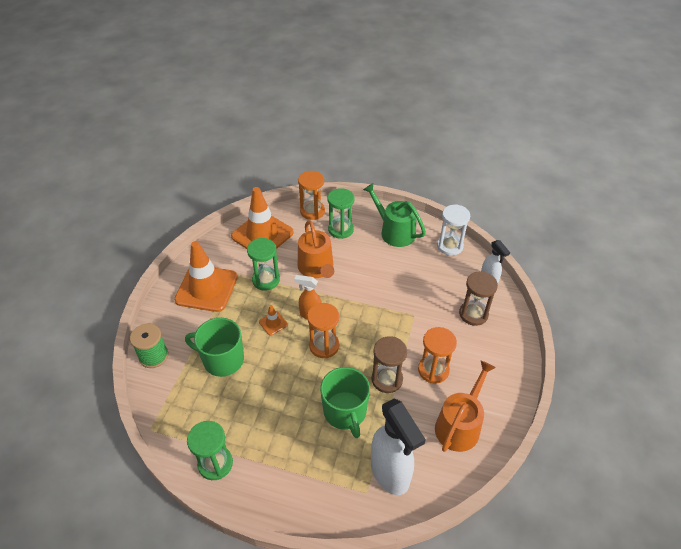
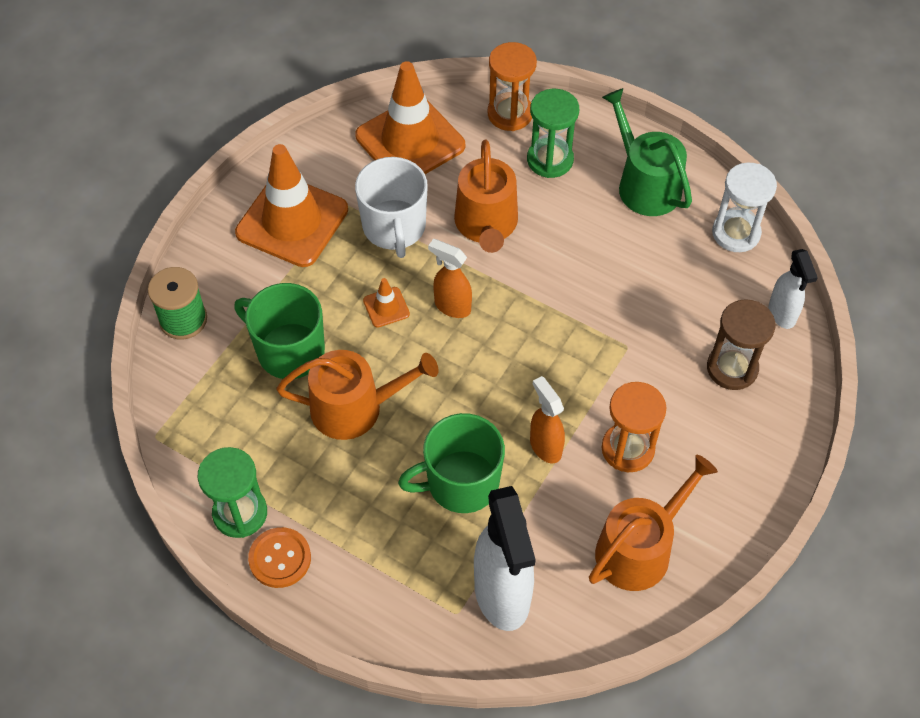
camera: 15 degrees right, 10 degrees up
(247, 486) = (280, 558): none -> orange button
(266, 280) = (394, 227): green hourglass -> white mug
(270, 383) = (355, 408): none -> orange watering can
(324, 346) = (459, 365): orange hourglass -> none
(345, 412) = (461, 483): green mug -> green mug turned 75 degrees clockwise
(387, 379) = (545, 446): brown hourglass -> orange spray bottle

